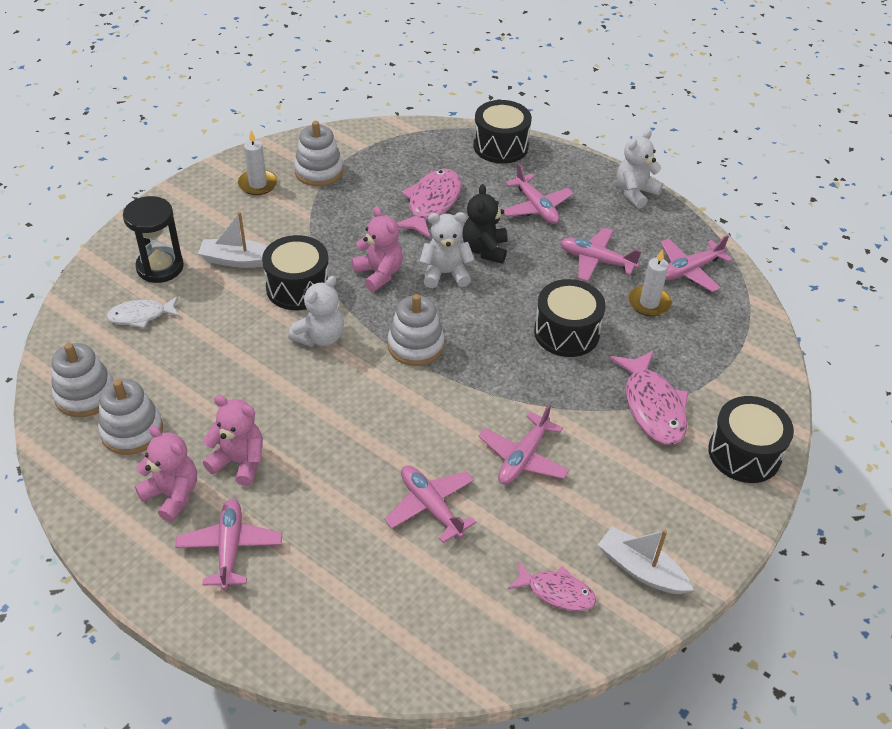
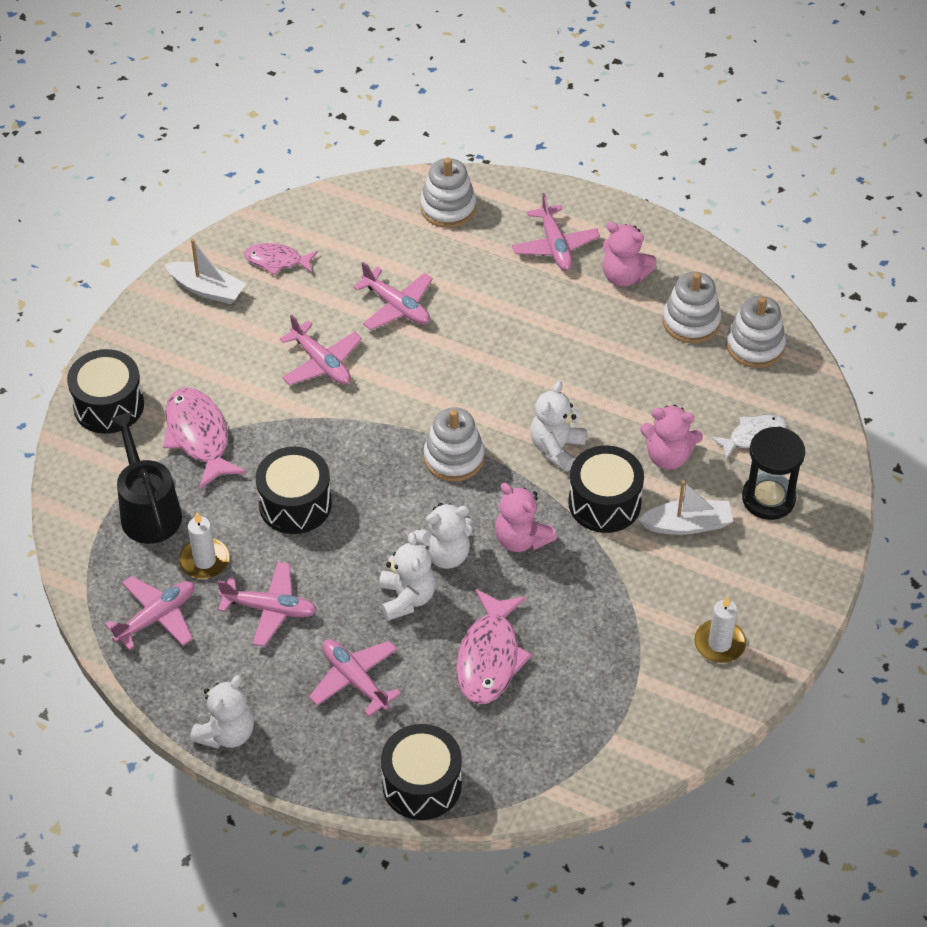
camera: 170 degrees right, 5 degrees up
(239, 462) = (580, 313): pink teddy bear -> pink teddy bear (668, 456)
(319, 171) = (652, 682): white stacking toy -> white stacking toy (448, 208)
(485, 250) = (407, 598): black teddy bear -> white teddy bear
(523, 457) = (321, 363): pink plane -> pink plane turned 120 degrees clockwise
(699, 350) = (148, 510): none -> black watering can

